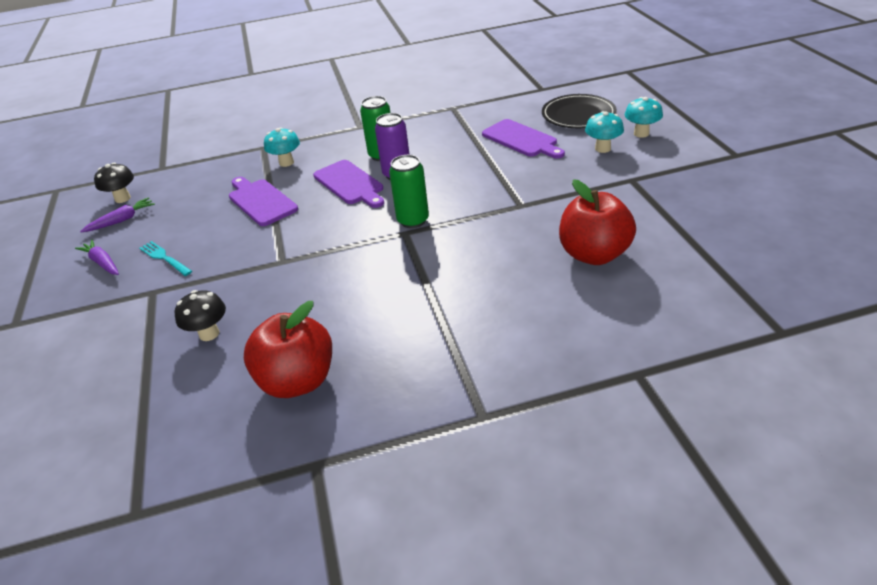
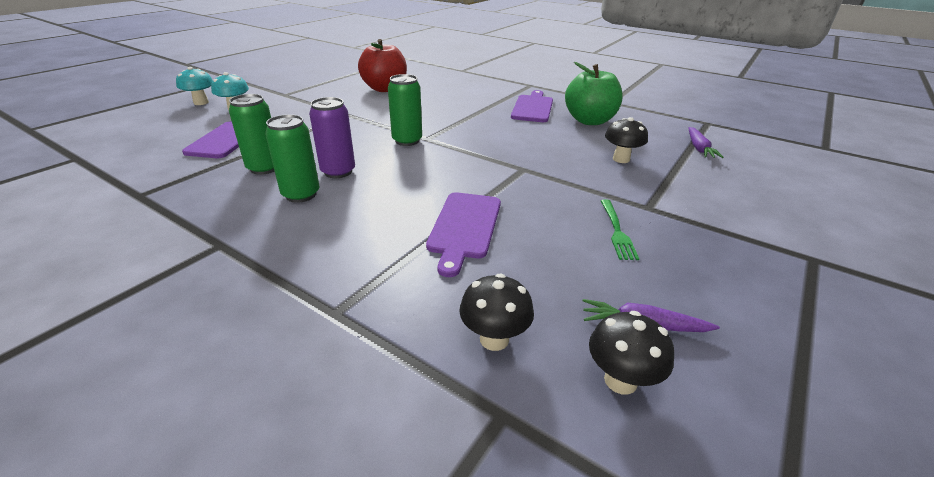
camera: 135 degrees left, 5 degrees down
(102, 263) = (692, 270): purple carrot -> purple carrot (699, 148)
(164, 258) = (617, 231): turquoise fork -> green fork
(186, 179) = (494, 339): none -> black mushroom
(286, 163) = (366, 257): turquoise mushroom -> none
(297, 381) = (589, 121): red apple -> green apple
(350, 184) = (377, 189): purple cutting board -> purple cutting board (532, 108)
(441, 148) = (264, 168): none -> green can
(578, 115) = (162, 128): black plate -> none

